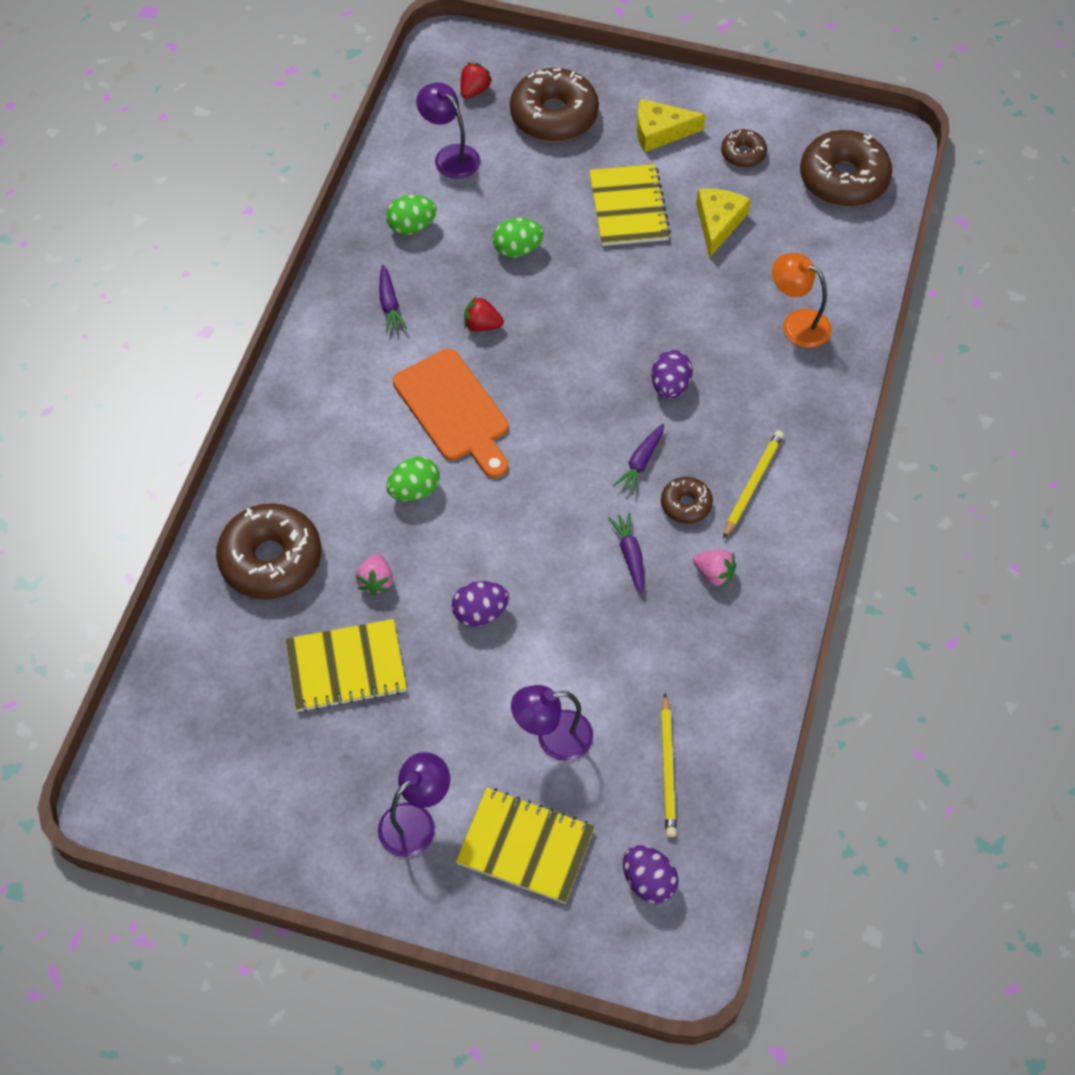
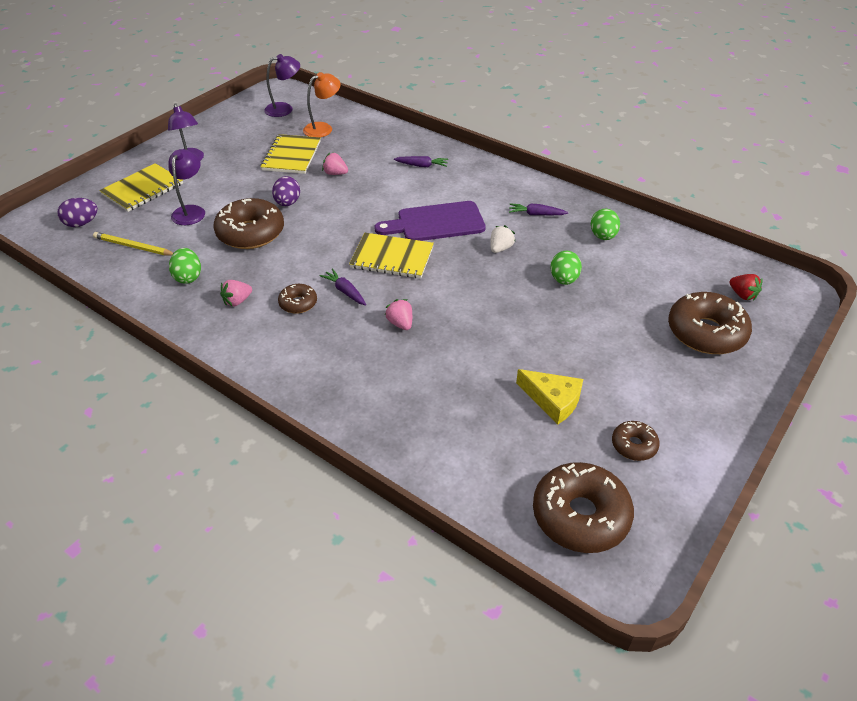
camera: 110 degrees right, 15 degrees down
(271, 559) = (374, 145): brown donut -> brown donut (251, 233)
(414, 490) = (386, 197): green egg -> green egg (188, 277)
(450, 156) = (670, 268): purple lamp -> purple lamp (284, 109)
(454, 410) = (436, 222): orange cutting board -> purple cutting board
(482, 325) = (500, 248): red strawberry -> white strawberry
(628, 207) = (588, 349): yellow notebook -> yellow notebook (392, 257)
(630, 555) = (279, 268): purple carrot -> purple carrot (422, 166)
(660, 132) = (674, 394): yellow cheese -> none
(670, 386) = (400, 323): purple egg -> pink strawberry
(752, 484) = (290, 341): yellow pencil -> none
(797, 323) = (421, 417): orange lamp -> orange lamp (323, 128)

